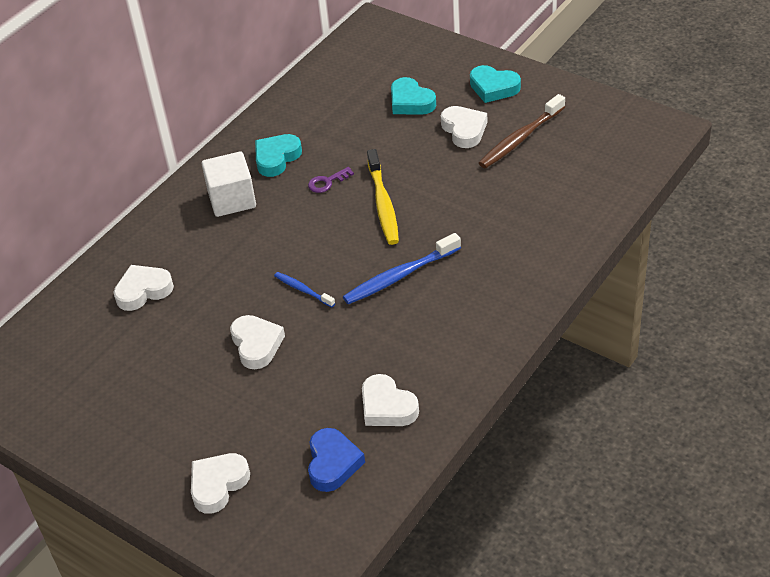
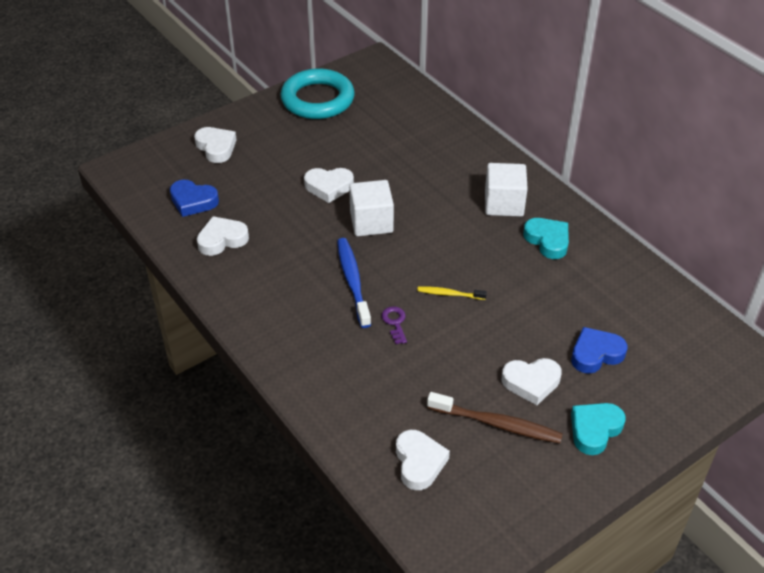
camera: 105 degrees right, 0 degrees up
(80, 416) = (317, 99): none -> turquoise ring
(143, 291) = (421, 141): white heart -> white heart (419, 462)
(303, 290) = (371, 222): blue toothbrush -> white cube
(327, 182) = (498, 265): purple key -> purple key (395, 323)
(383, 204) = (449, 294): yellow toothbrush -> yellow toothbrush, size x0.56
(411, 102) = (596, 354): turquoise heart -> blue heart
(520, 138) = (497, 424): brown toothbrush -> brown toothbrush turned 135 degrees clockwise

